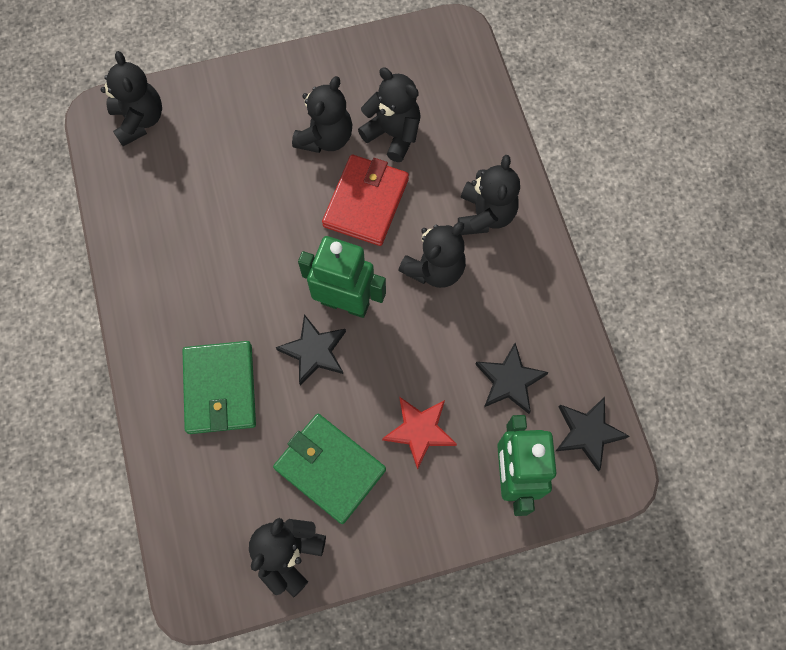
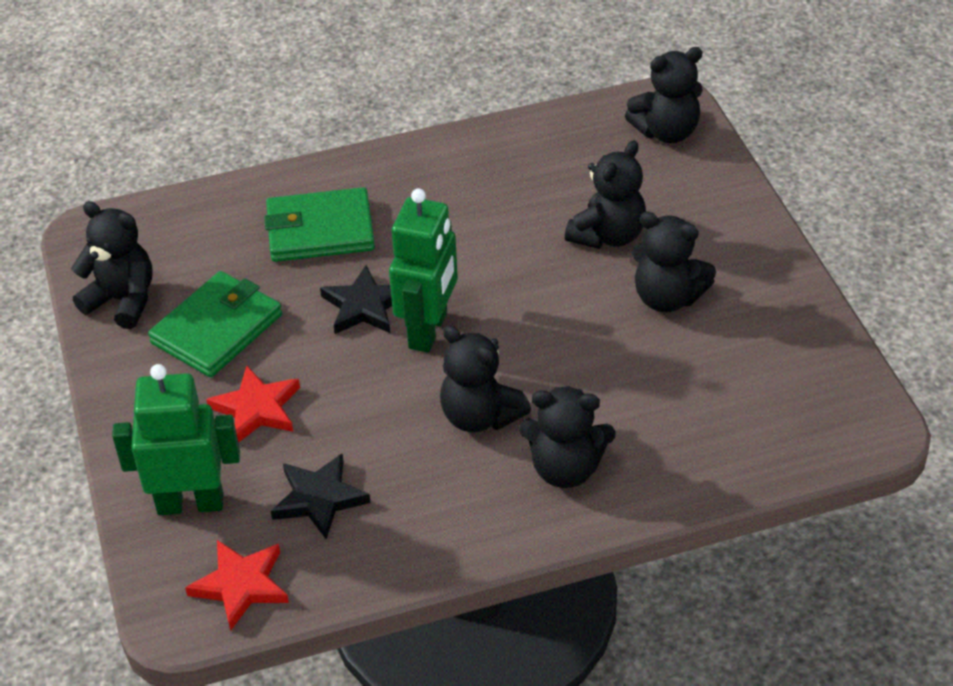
camera: 90 degrees right, 25 degrees down
(366, 202) = (573, 343): red wallet -> none
(393, 134) = (683, 365): black teddy bear -> black teddy bear (608, 235)
(588, 433) = (241, 585): black star -> red star

